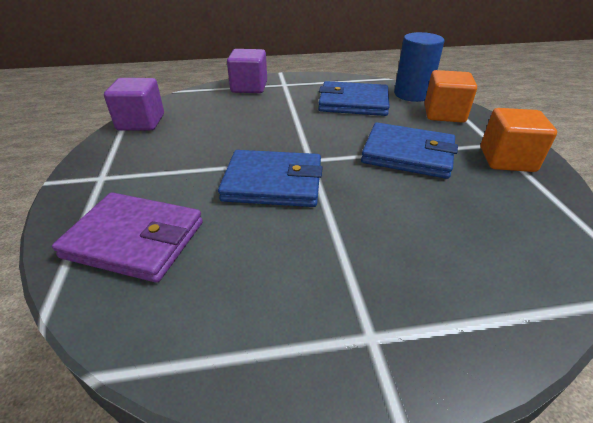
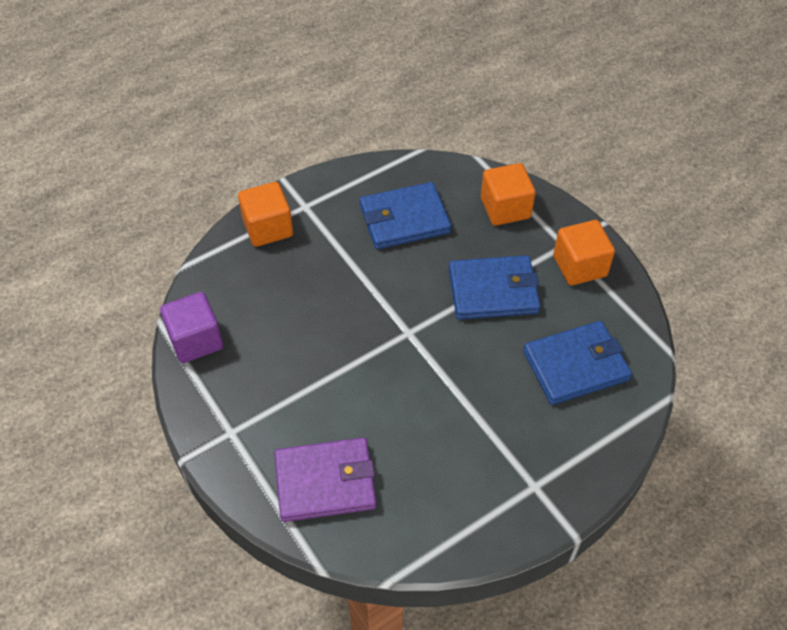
camera: 25 degrees left, 15 degrees up
(249, 87) = (268, 228): purple cube -> orange cube
(273, 183) = (394, 376): blue wallet -> blue wallet (576, 365)
(412, 94) = (460, 179): blue cylinder -> none

